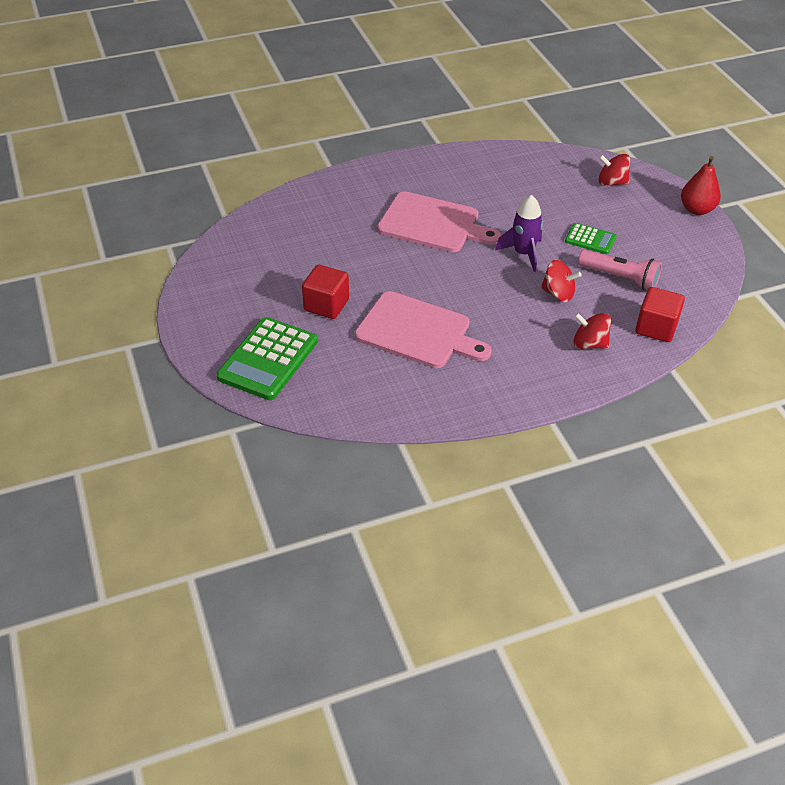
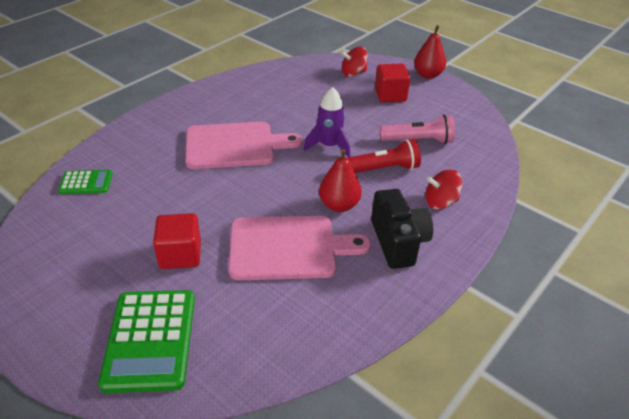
camera: 30 degrees left, 5 degrees down
(489, 312) = (339, 205): none -> red pear
(518, 363) = (398, 242): none -> black camera
(558, 294) = (382, 169): red spinning top -> red flashlight
(590, 239) = (372, 118): green calculator -> green calculator (86, 182)
(656, 328) = (477, 170): red cube -> red cube (390, 95)

